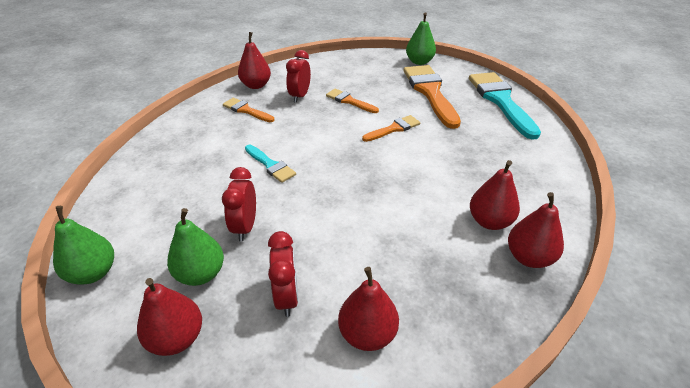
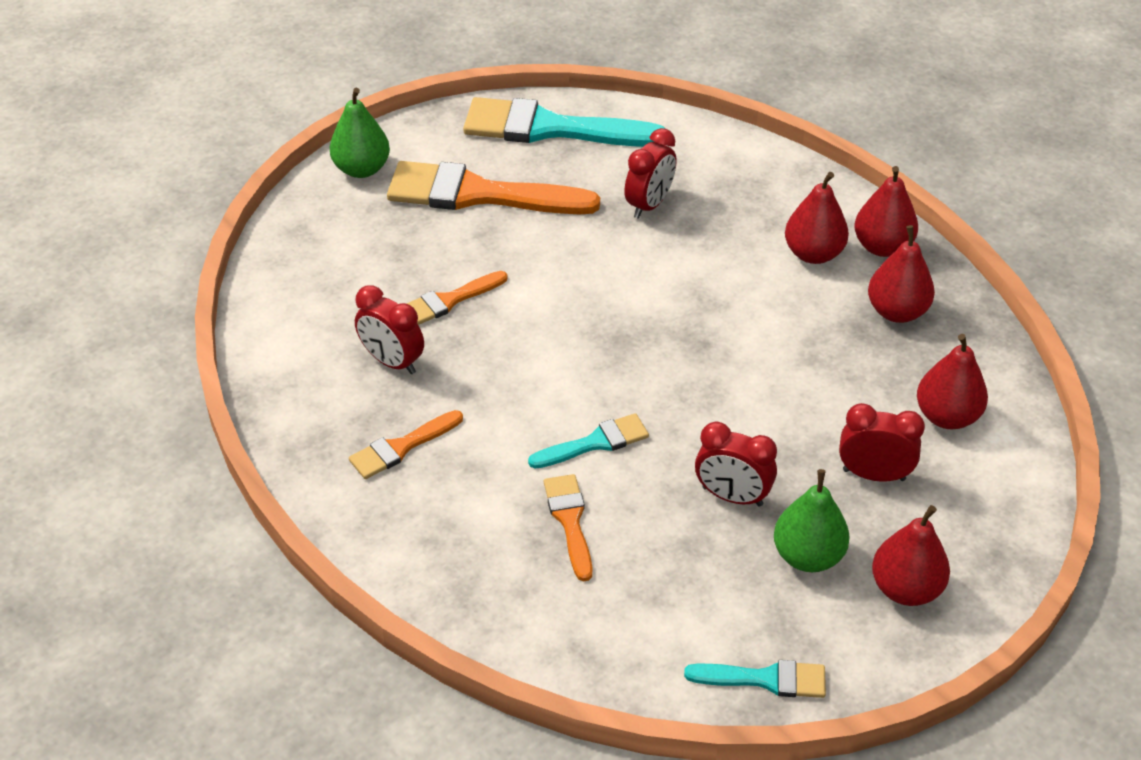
camera: 70 degrees left, 5 degrees up
(93, 273) = (765, 679): green pear -> turquoise brush
(256, 85) = (309, 417): red pear -> red pear (897, 311)
(394, 129) = (566, 273): orange brush -> orange brush (570, 521)
(472, 144) = (649, 205): none -> red clock

